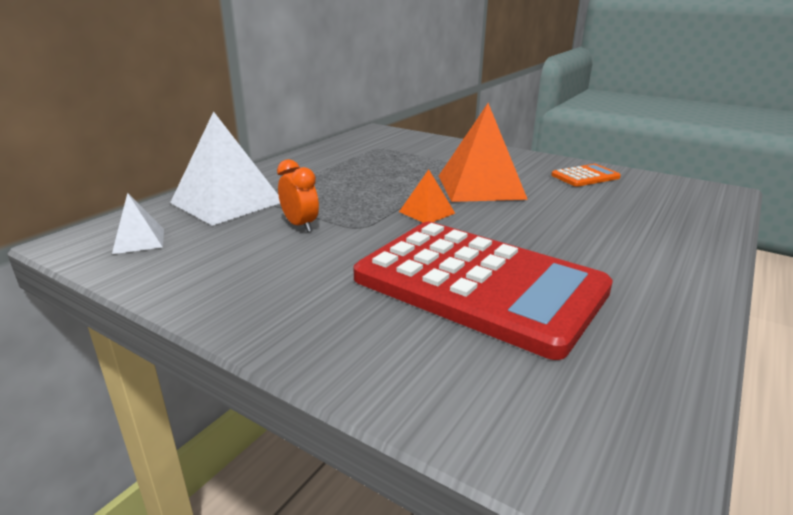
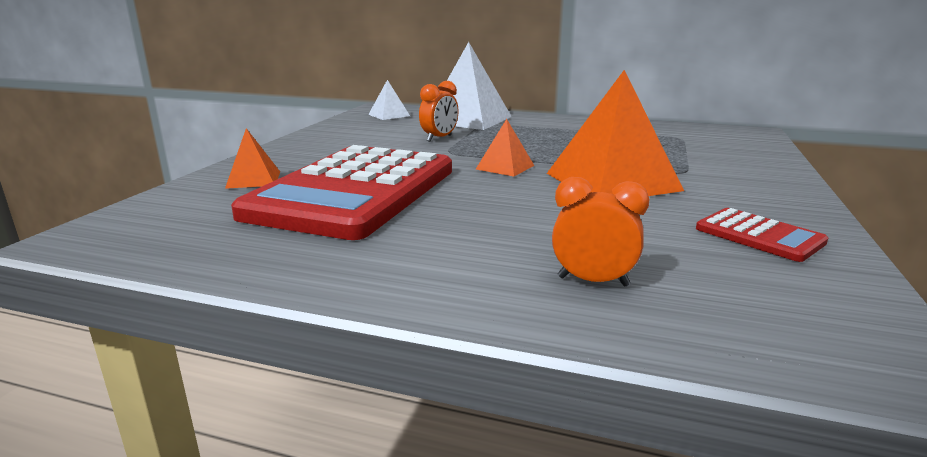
camera: 75 degrees right, 5 degrees down
(409, 350) = (253, 179): none -> orange pyramid
(585, 176) = (759, 235): orange calculator -> red calculator
(661, 224) = (593, 281): none -> orange clock

